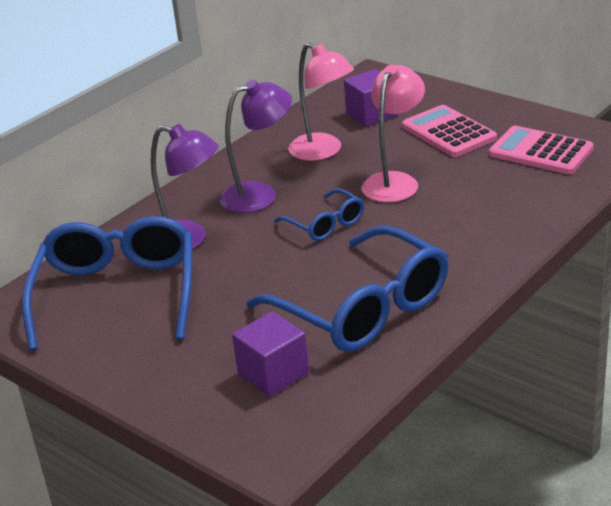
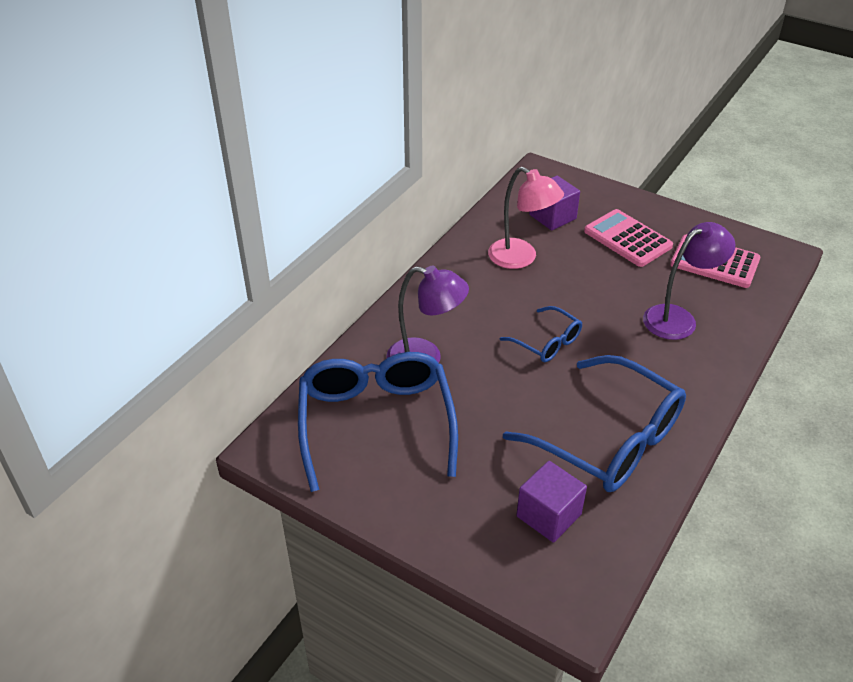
camera: 10 degrees left, 10 degrees up
(260, 195) = (477, 307): purple lamp -> purple lamp (678, 318)
(394, 181) = (595, 294): pink lamp -> none

